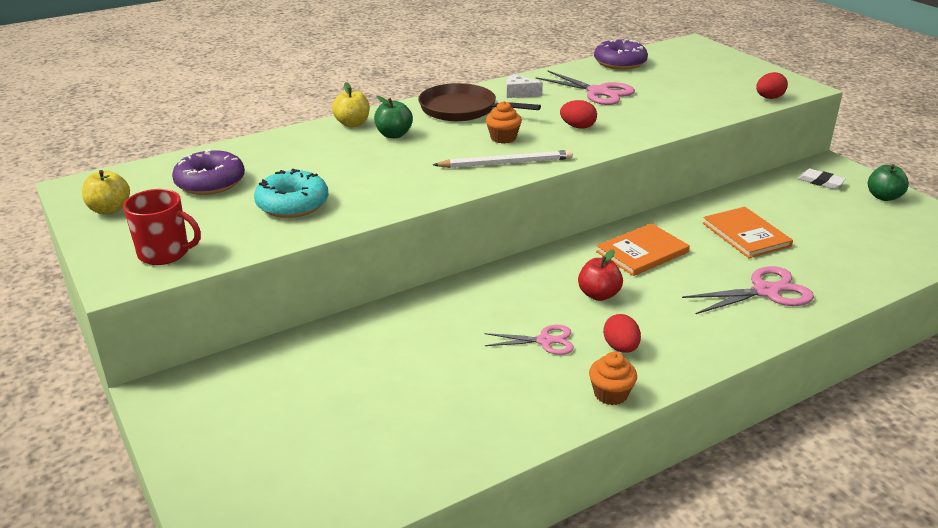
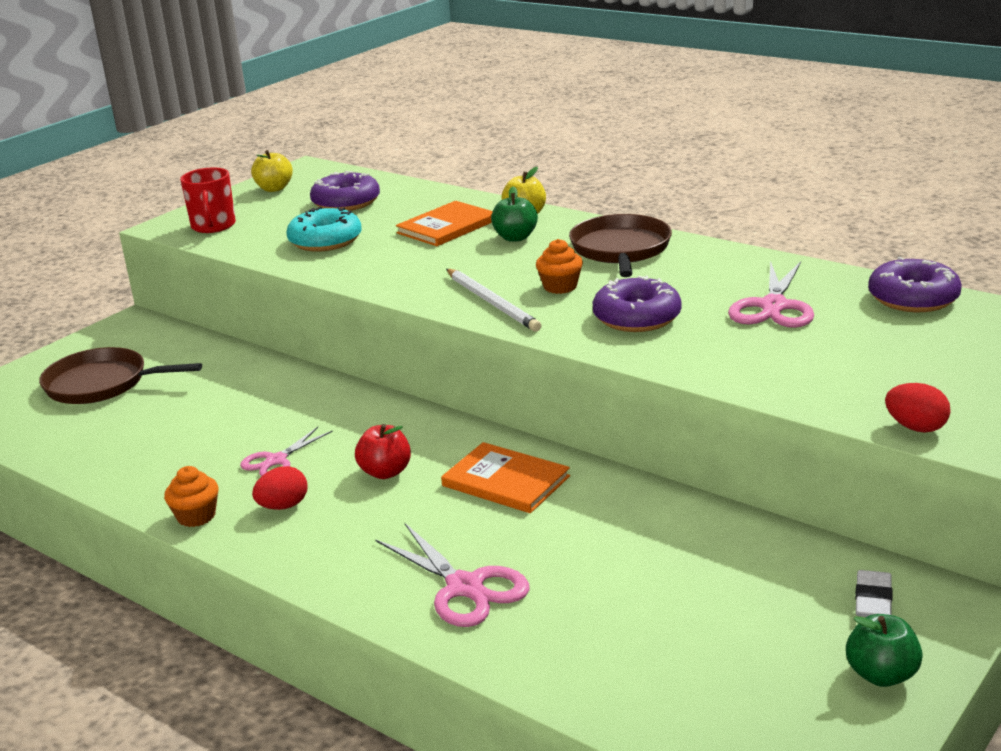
camera: 70 degrees right, 5 degrees down
(296, 428) = (102, 384): none -> brown pan
(519, 93) = (708, 265): white cheese -> none
(545, 341) = (276, 460): pink scissors -> pink scissors turned 60 degrees clockwise
(578, 127) = (637, 317): red egg -> purple donut
(746, 234) = (617, 551): orange book -> orange book (447, 227)

